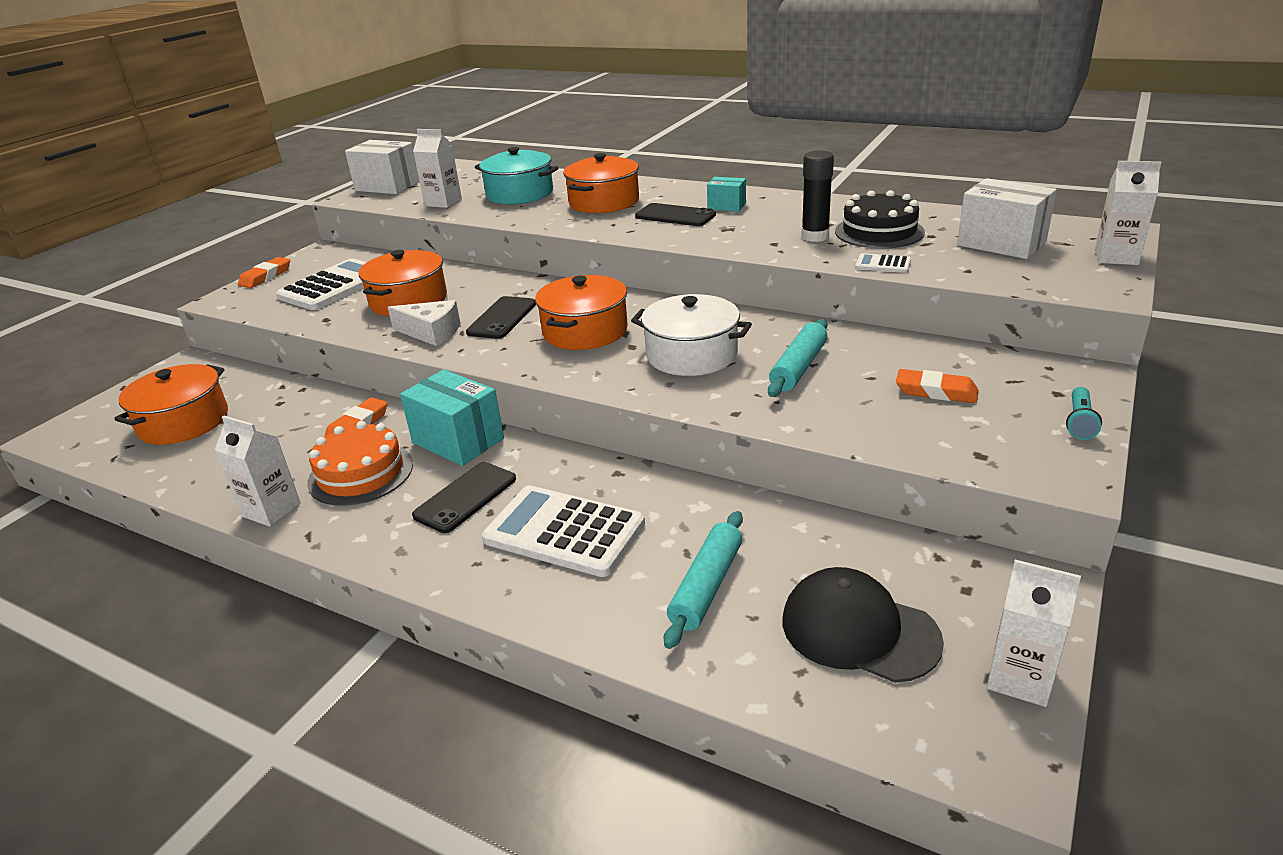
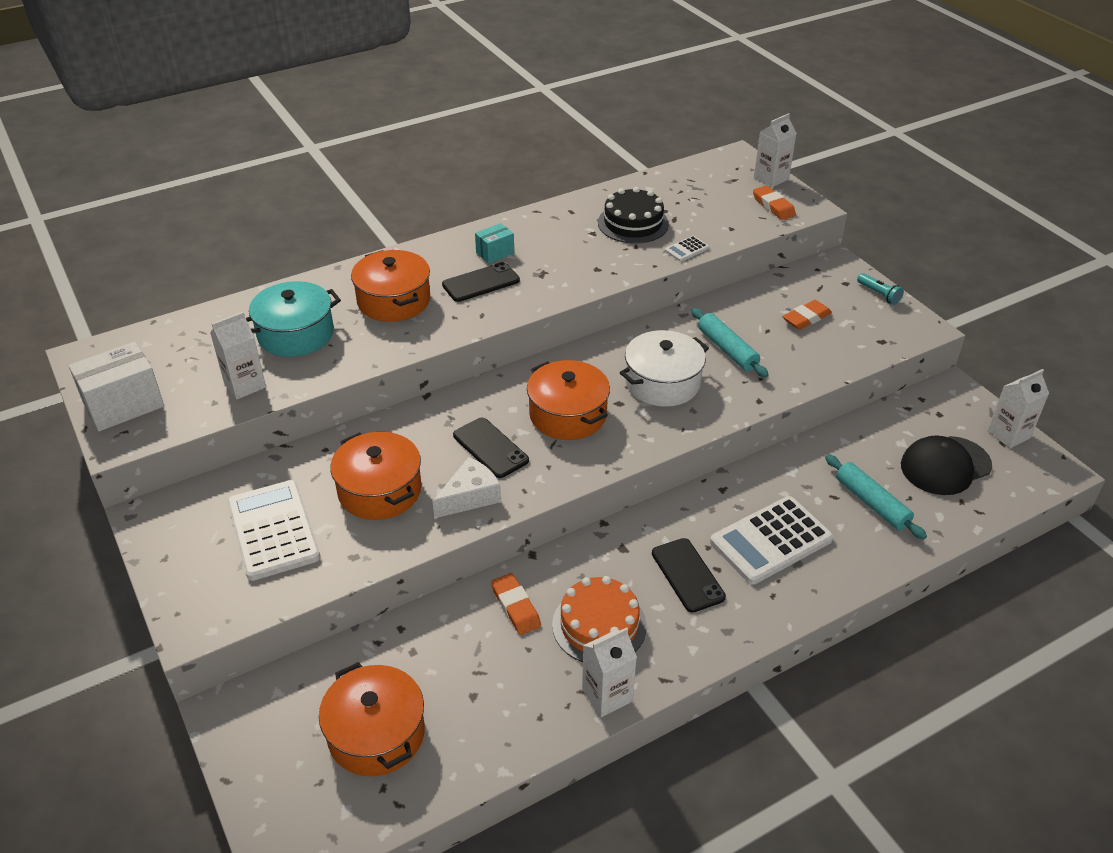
camera: 60 degrees left, 10 degrees up
(265, 276) = (168, 577): orange eraser -> orange eraser (773, 206)
(458, 441) = (602, 553): turquoise box -> none
(815, 236) = (608, 249): black glue stick -> none
(1001, 244) = (708, 197): white box -> none

